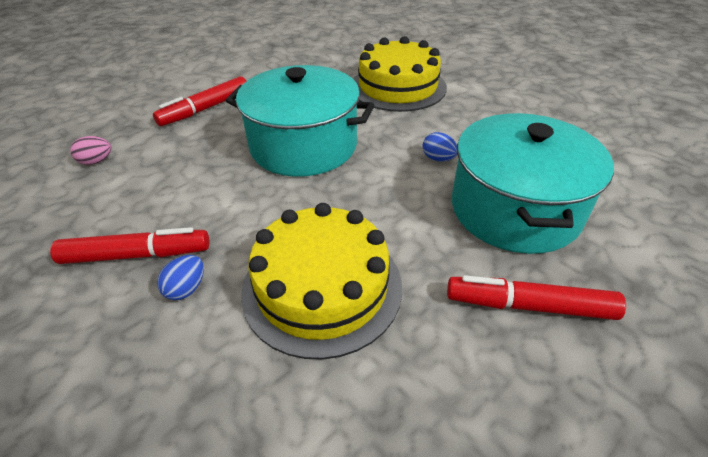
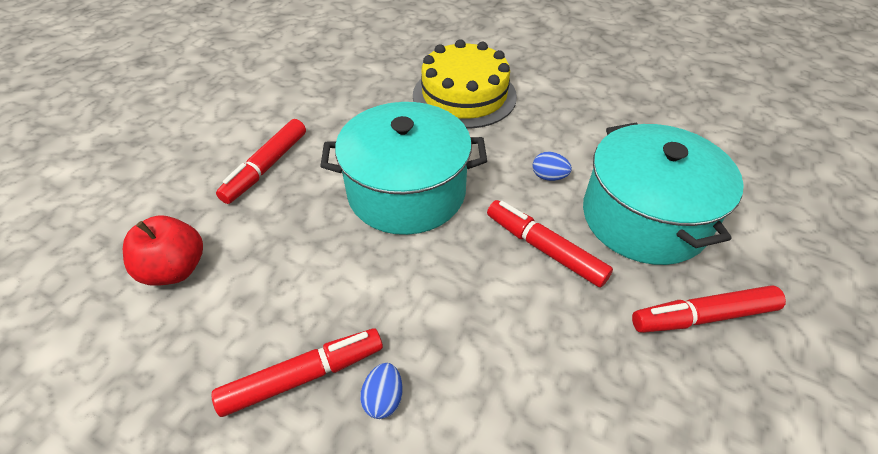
camera: 20 degrees left, 5 degrees up
(96, 161) = (175, 269): pink egg -> red apple
(322, 287) = (517, 354): yellow cake -> none
(399, 212) = (544, 249): none -> red marker

